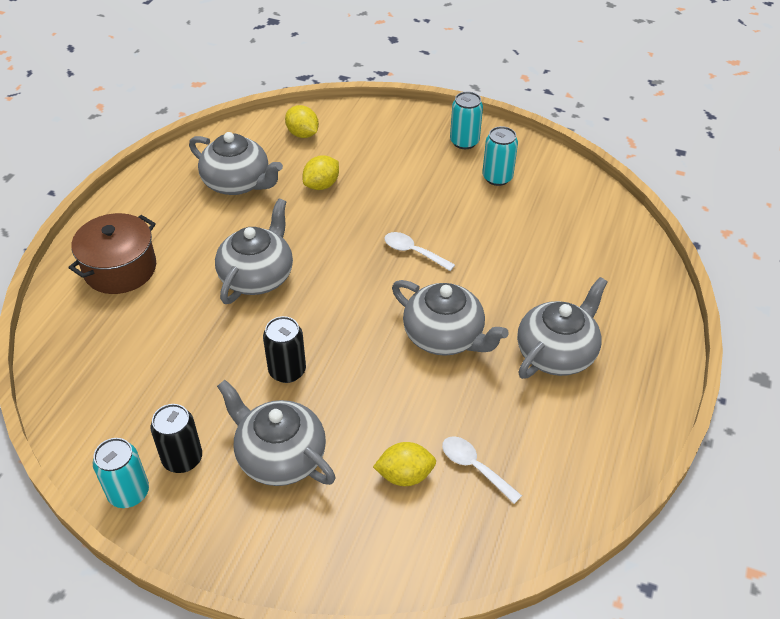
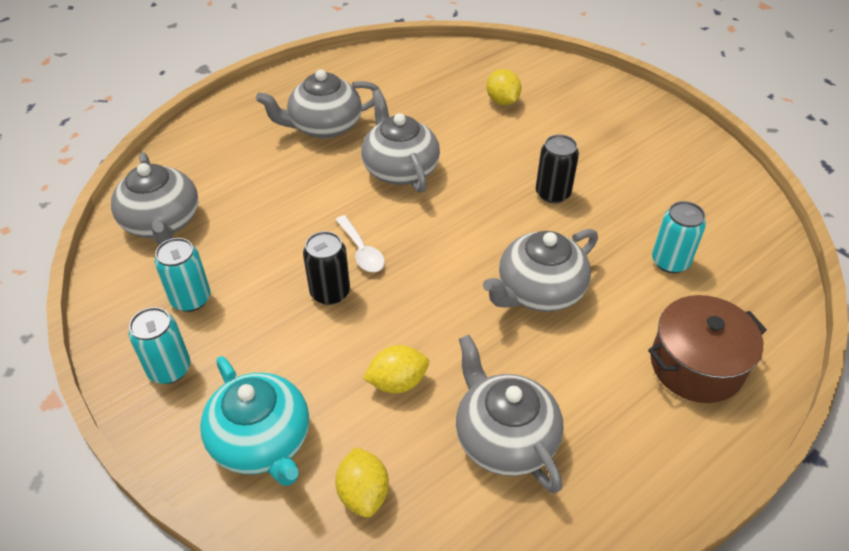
camera: 150 degrees left, 0 degrees up
(129, 493) = (714, 159): turquoise can -> turquoise can (670, 261)
(182, 459) = (666, 165): black can -> black can (330, 292)
(280, 456) = (587, 141): grey teapot -> grey teapot (162, 222)
(376, 133) = (262, 441): none -> turquoise teapot
(405, 475) = (502, 101): yellow lemon -> yellow lemon turned 45 degrees clockwise
(474, 467) = (451, 89): white spoon -> none

